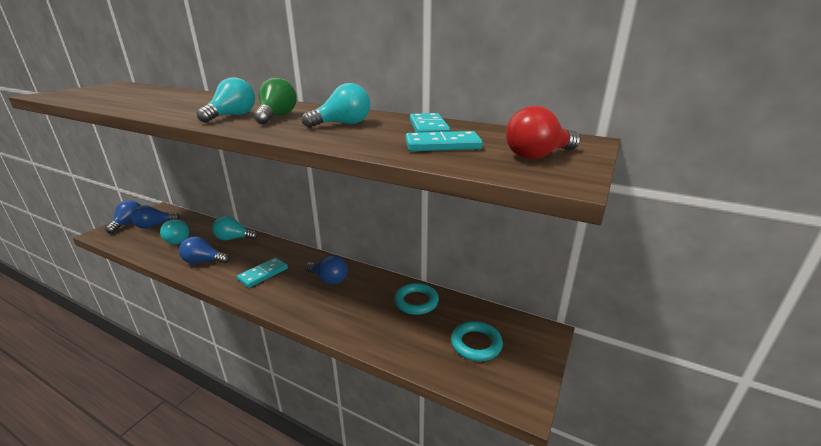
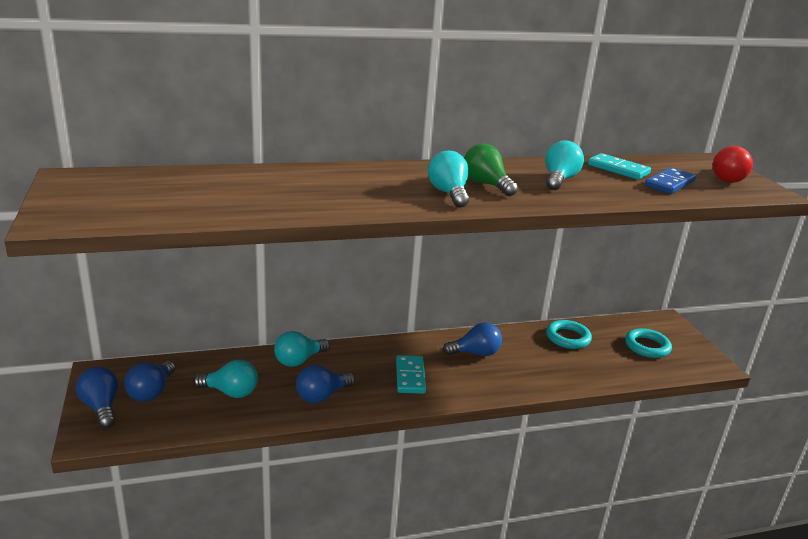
camera: 45 degrees left, 0 degrees up
(442, 145) = (669, 183): turquoise domino -> blue domino

